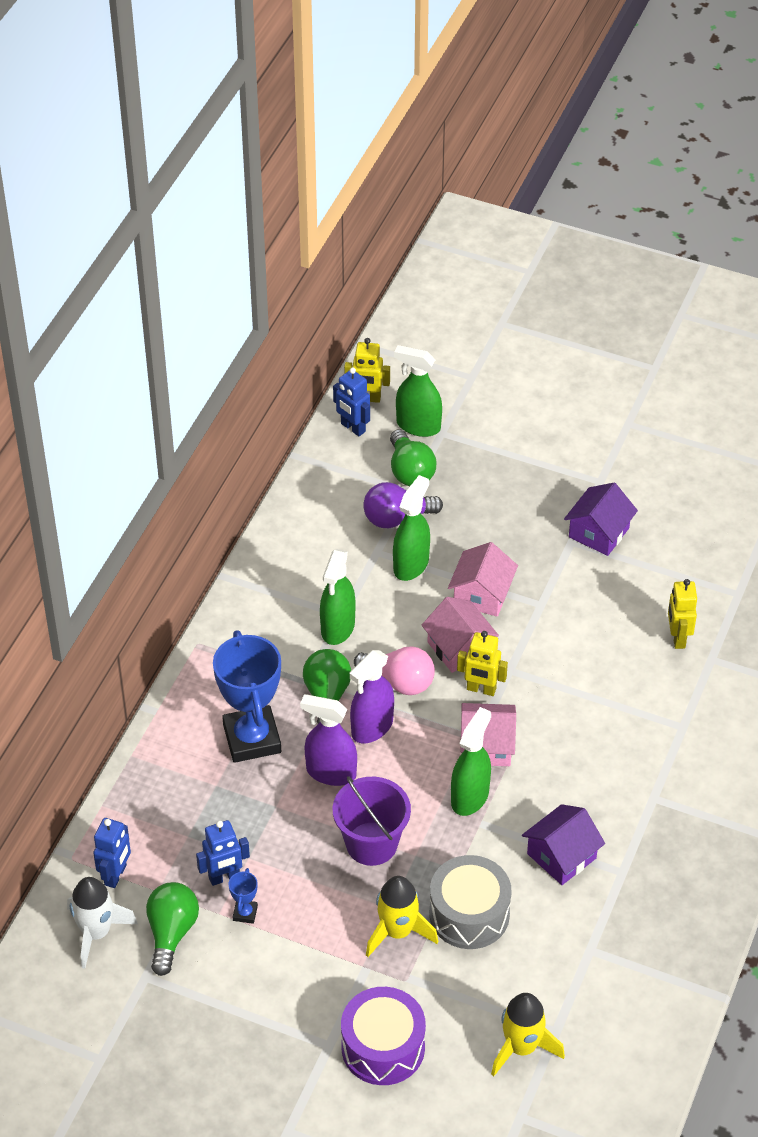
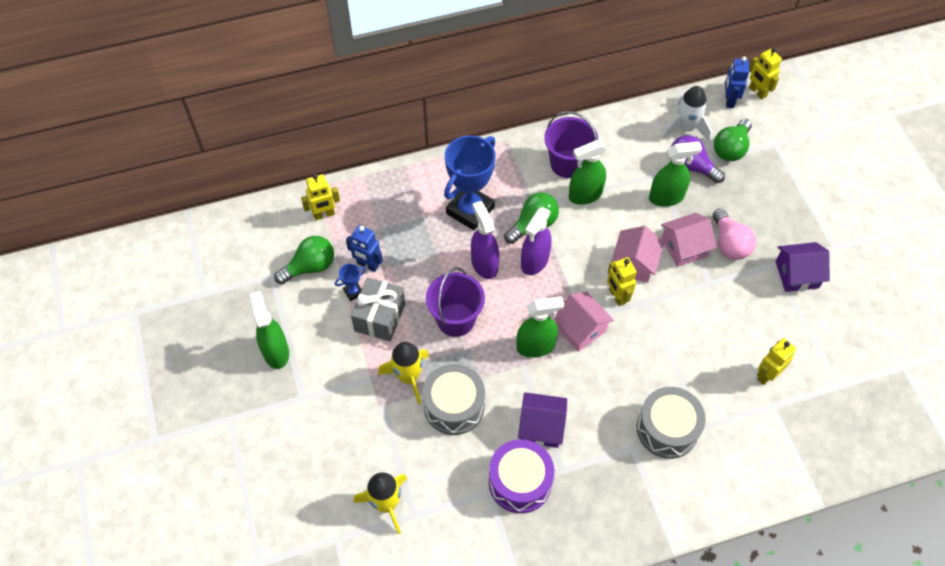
camera: 50 degrees right, 10 degrees up
(96, 932) = (280, 233): white rocket -> white rocket (685, 128)
(116, 875) = (324, 215): blue robot -> yellow robot
(284, 614) = (567, 164): none -> purple bucket
(300, 909) = (380, 317): none -> grey gift
(372, 727) = (534, 261): purple spray bottle -> purple spray bottle turned 60 degrees counterclockwise
(383, 1047) = (324, 427): purple drum -> purple drum (520, 482)
(399, 681) = (580, 251): pink light bulb -> pink light bulb (729, 244)
(418, 426) = (767, 129): green spray bottle -> green spray bottle (276, 352)
(659, 756) = (667, 429): none -> grey drum

